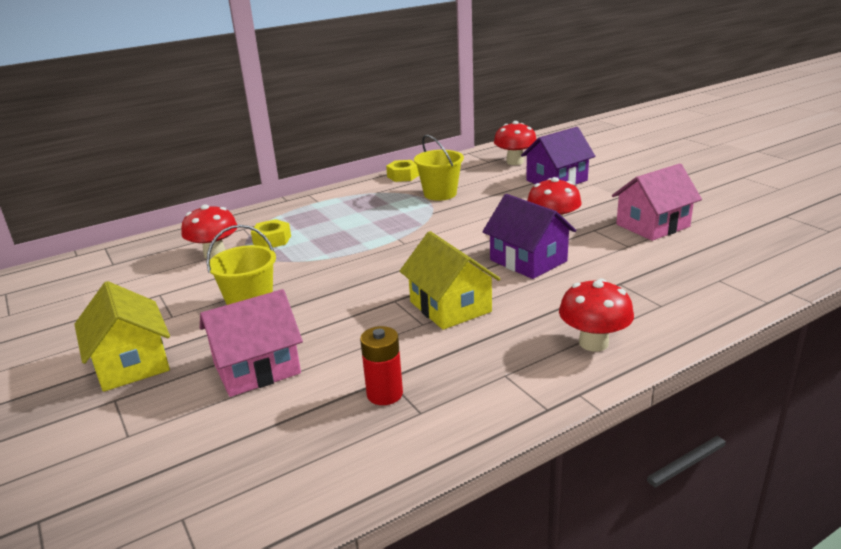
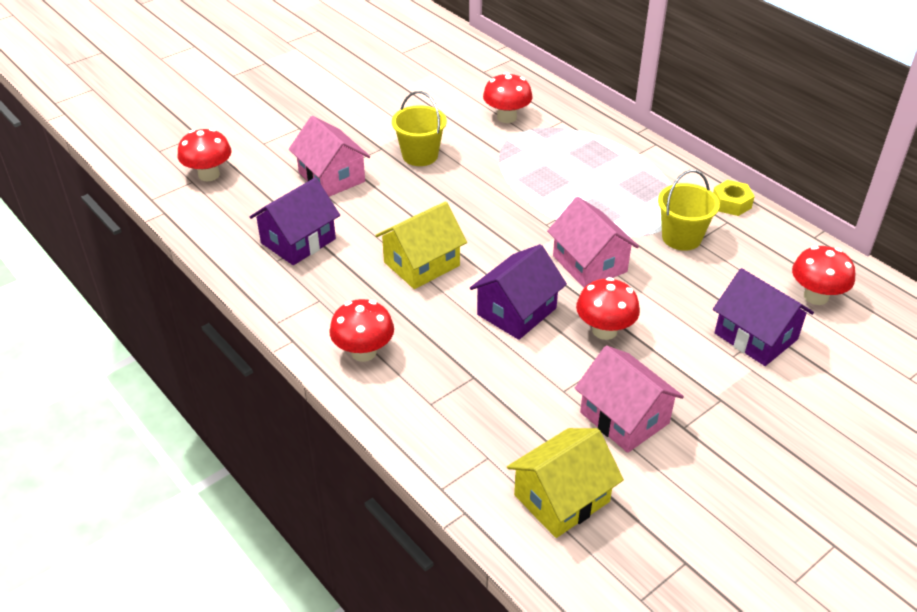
camera: 80 degrees right, 15 degrees up
(131, 363) = (339, 122): yellow house -> yellow house (561, 498)
(175, 496) = (209, 175): none -> red mushroom
(272, 240) = (540, 142): yellow nut -> none
(384, 394) = (298, 241): red battery -> purple house
(466, 228) = (589, 264): none -> pink house

